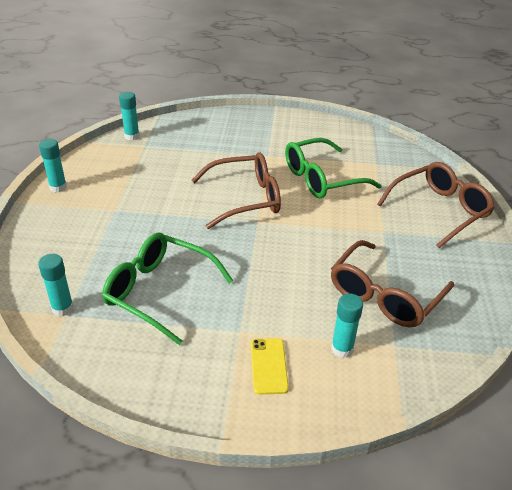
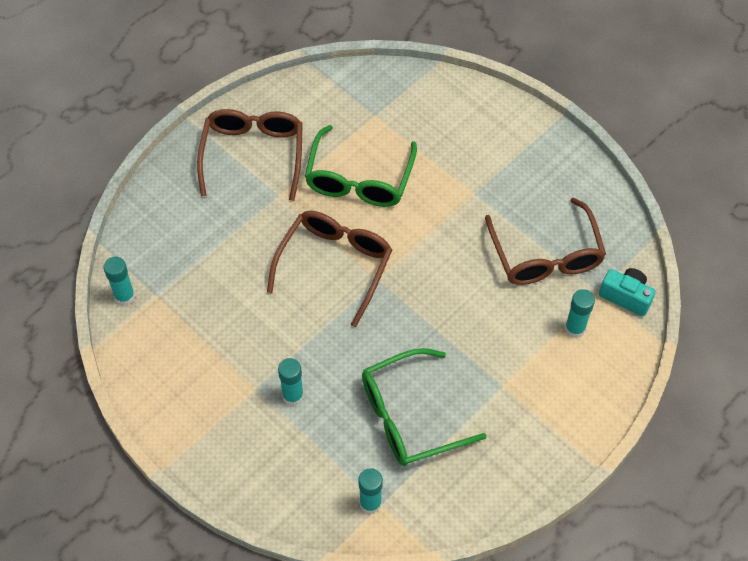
camera: 50 degrees left, 20 degrees up
(58, 187) = (168, 420): turquoise glue stick -> turquoise glue stick (293, 396)
(268, 366) = (552, 390): yellow phone -> none
(413, 367) = (626, 296): none -> turquoise camera
(439, 210) = (483, 127): brown glasses -> brown glasses (253, 154)

